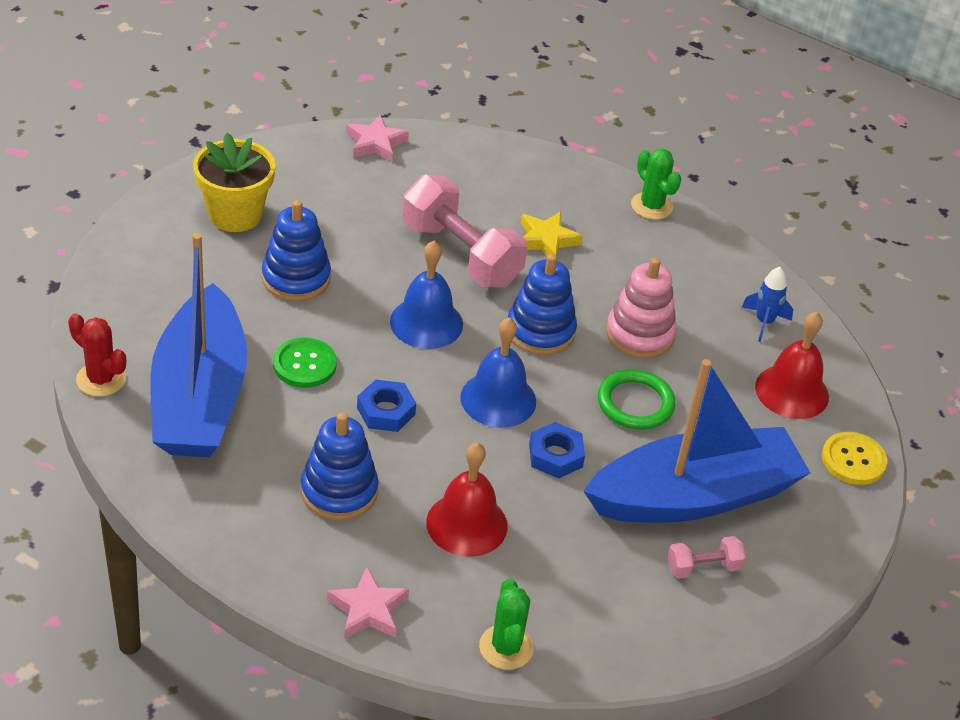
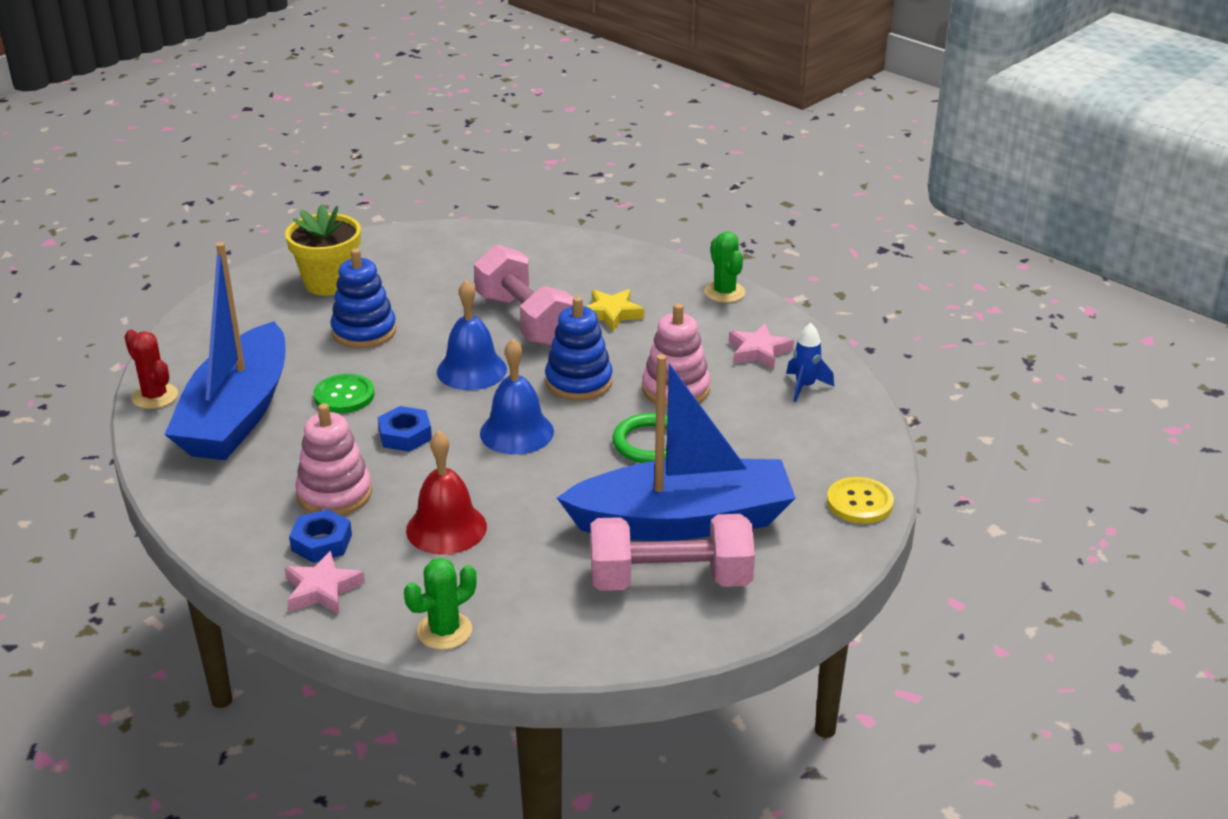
camera: 15 degrees right, 10 degrees down
(339, 491) = (334, 494): blue stacking toy -> pink stacking toy
(376, 143) = (479, 237): pink star -> pink star (758, 351)
(506, 647) = (444, 631): green cactus -> green cactus turned 45 degrees clockwise
(555, 455) = (555, 479): blue nut -> blue nut (321, 542)
(703, 567) = (670, 580): pink dumbbell -> pink dumbbell, size x2.15
(792, 391) = (814, 443): red bell -> none

